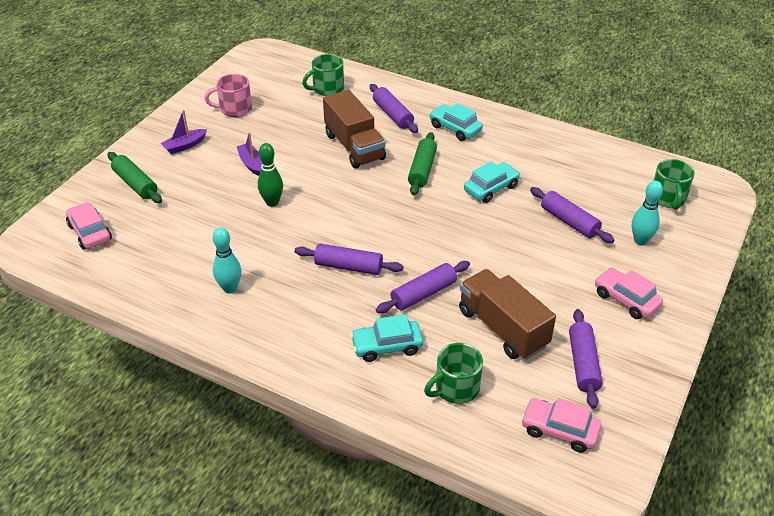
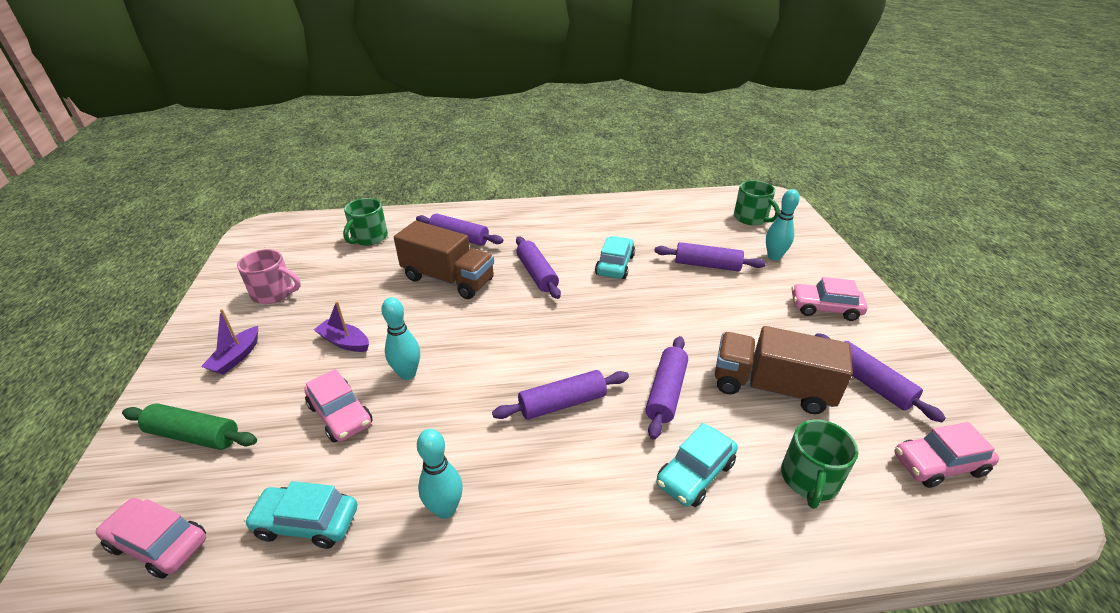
camera: 35 degrees left, 5 degrees down
(216, 209) = (340, 415): none -> pink car
(234, 109) = (274, 293): pink mug -> pink mug turned 120 degrees counterclockwise
(272, 202) = (407, 374): green bowling pin -> turquoise bowling pin
(422, 170) = (537, 274): green rolling pin -> purple rolling pin
(455, 128) = (529, 228): turquoise car -> turquoise car (307, 523)

